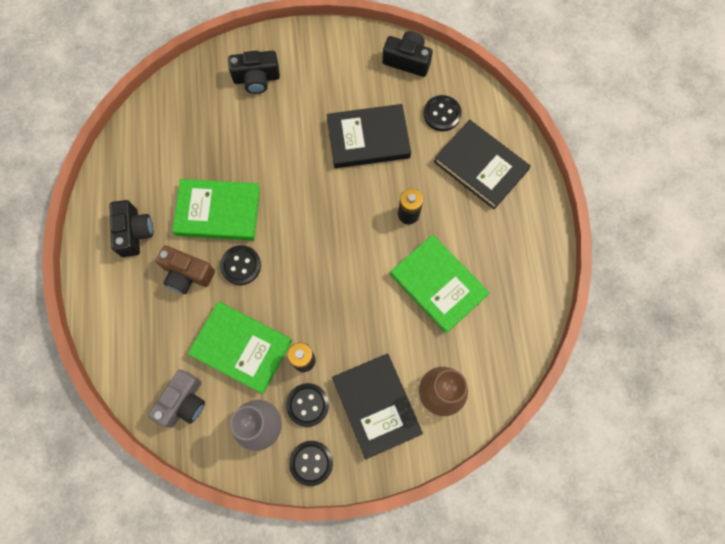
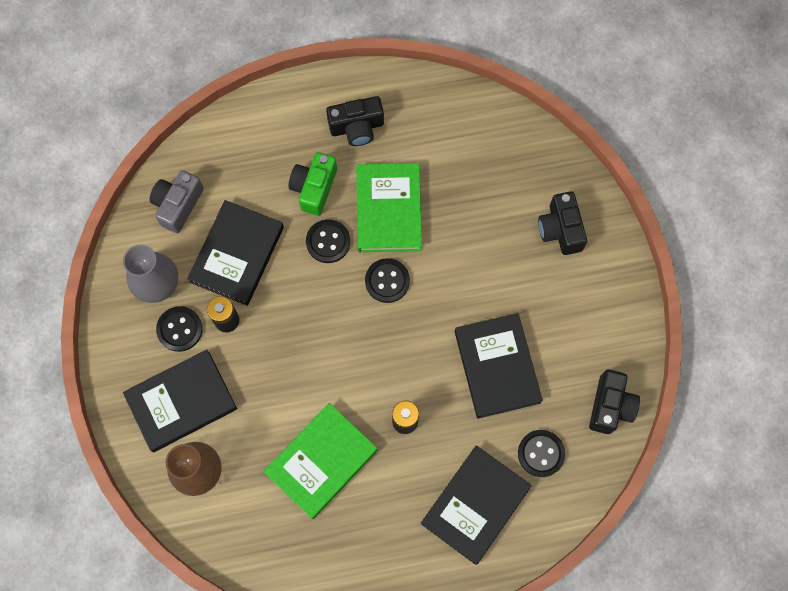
camera: 85 degrees right, 0 degrees up
(183, 402) = (178, 205): grey camera -> grey camera turned 90 degrees clockwise
(187, 274) = (314, 188): brown camera -> green camera
(241, 348) = (237, 254): green book -> black book
(311, 463) = (120, 339): black button -> black button (387, 281)

